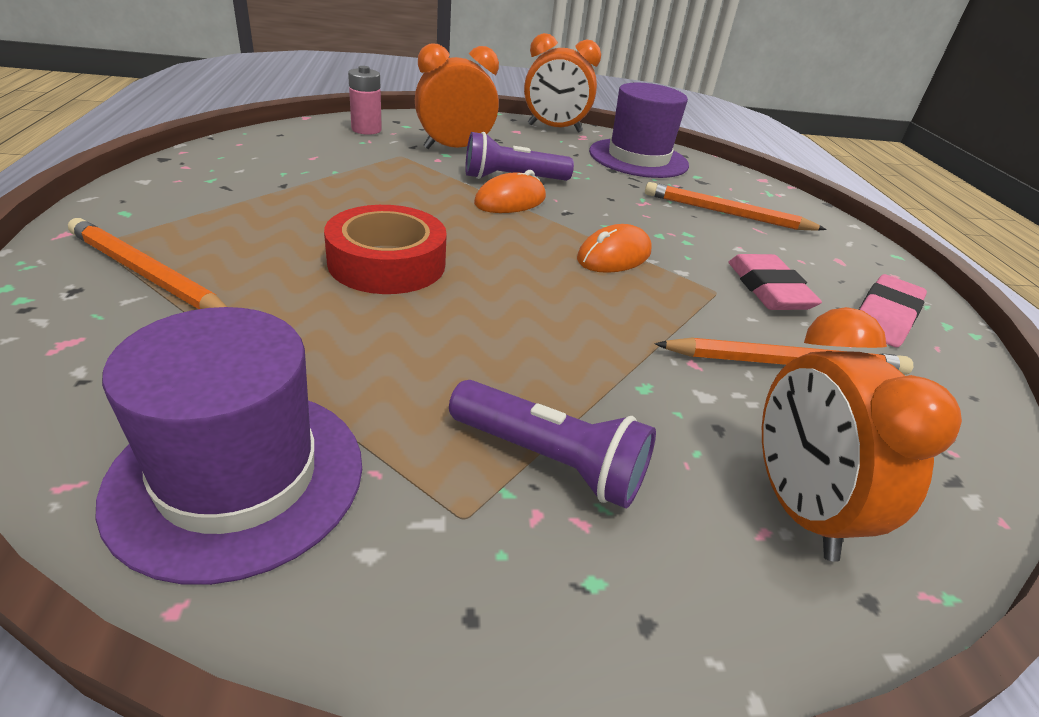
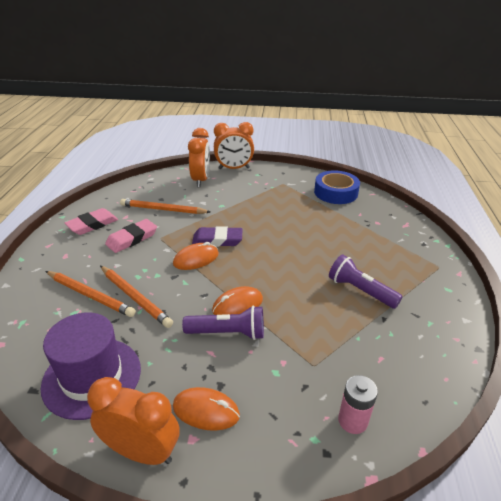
camera: 165 degrees left, 0 degrees up
(147, 274) = (404, 250): orange pencil -> orange pencil (135, 297)
(238, 477) = (336, 192): purple hat -> blue tape
(387, 263) = (310, 255): red tape -> none
(454, 148) = (267, 383): orange clock -> orange clock (234, 168)
(512, 139) = (206, 411): none -> orange mouse
(550, 461) = (259, 191): purple flashlight -> purple flashlight (360, 290)
(595, 289) = (217, 240): none -> purple eraser
(768, 289) = (132, 239): pink eraser -> pink eraser turned 45 degrees clockwise

